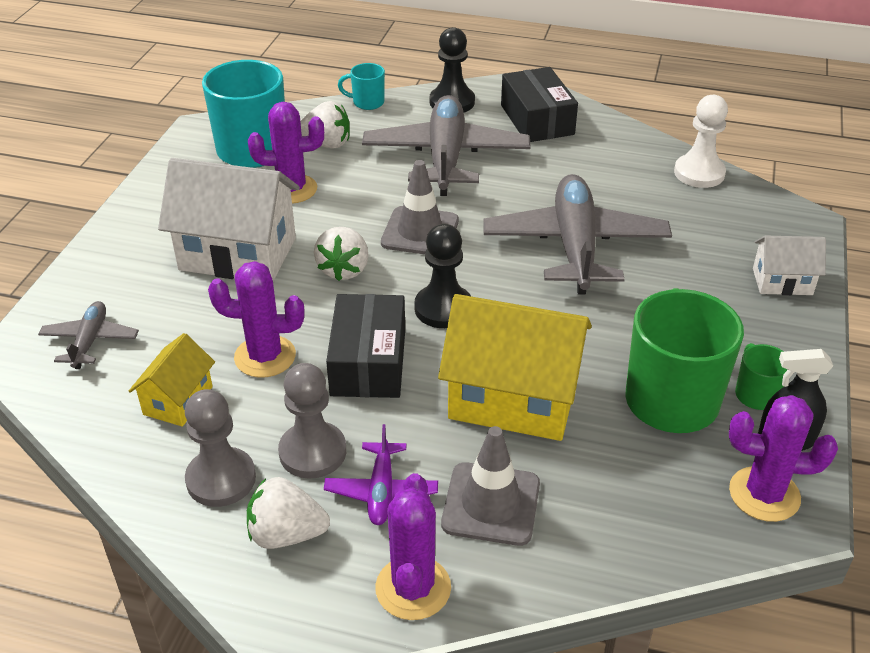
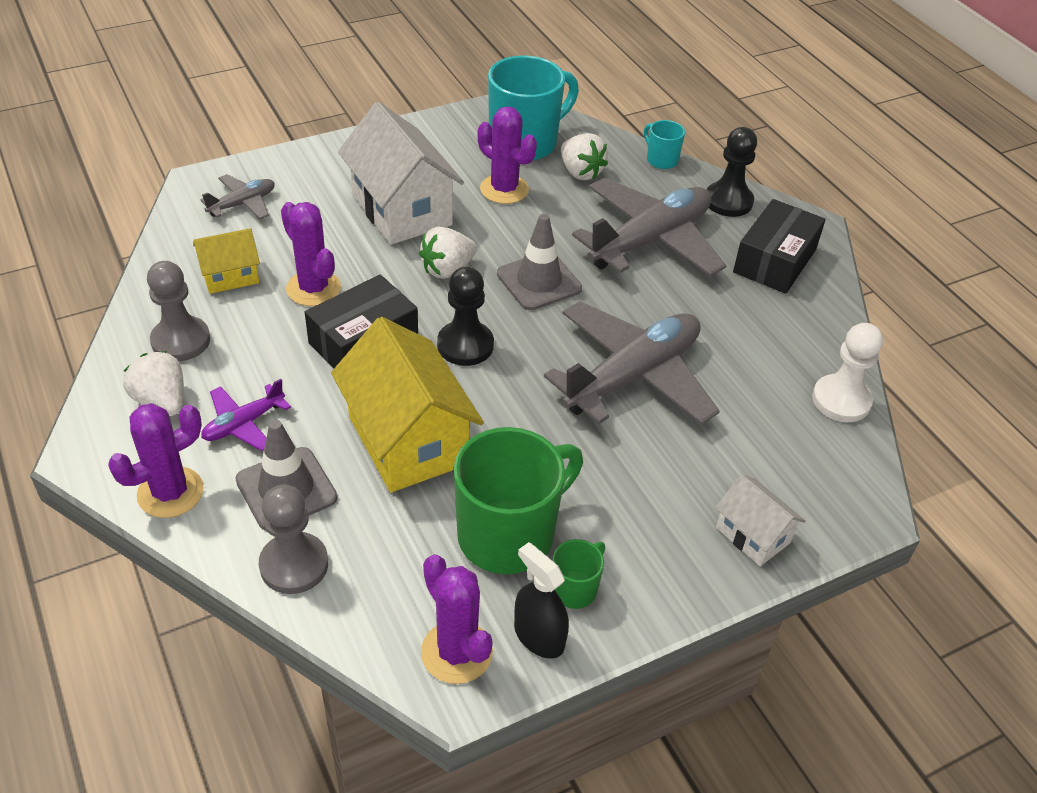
camera: 45 degrees right, 5 degrees up
(312, 452) = (247, 368): grey pawn -> grey pawn (294, 565)

